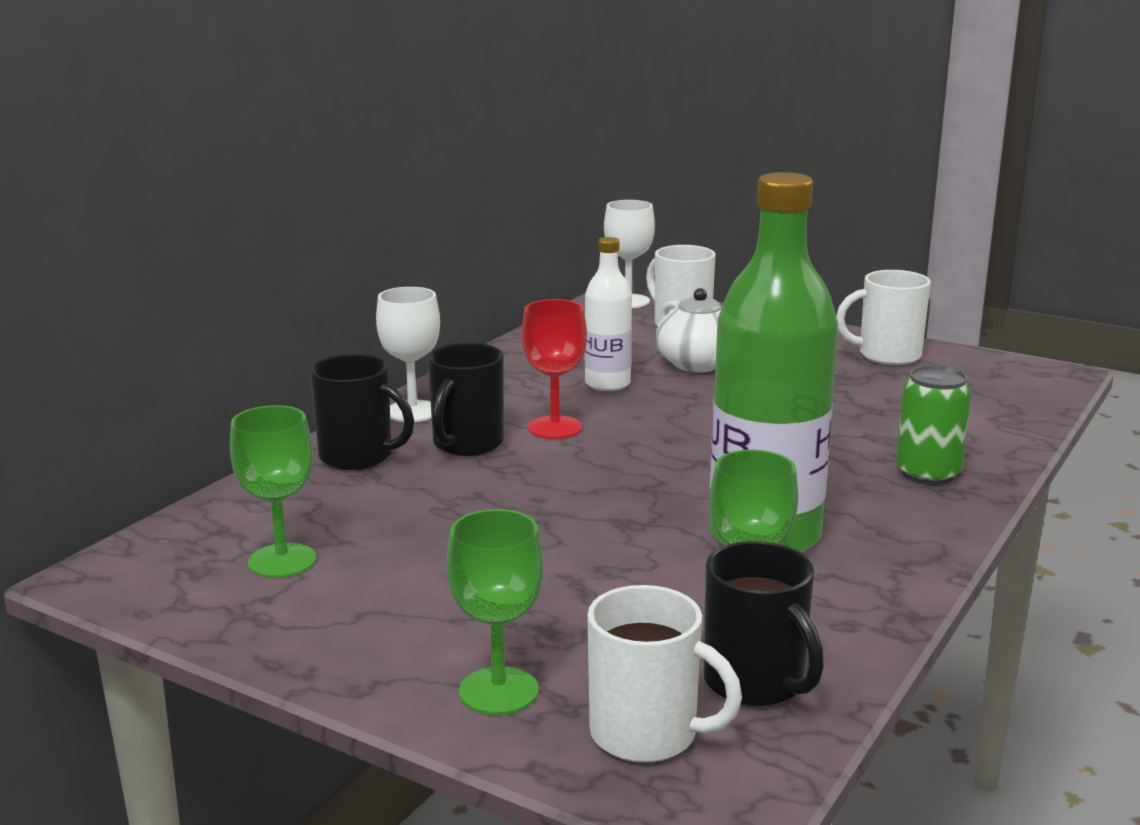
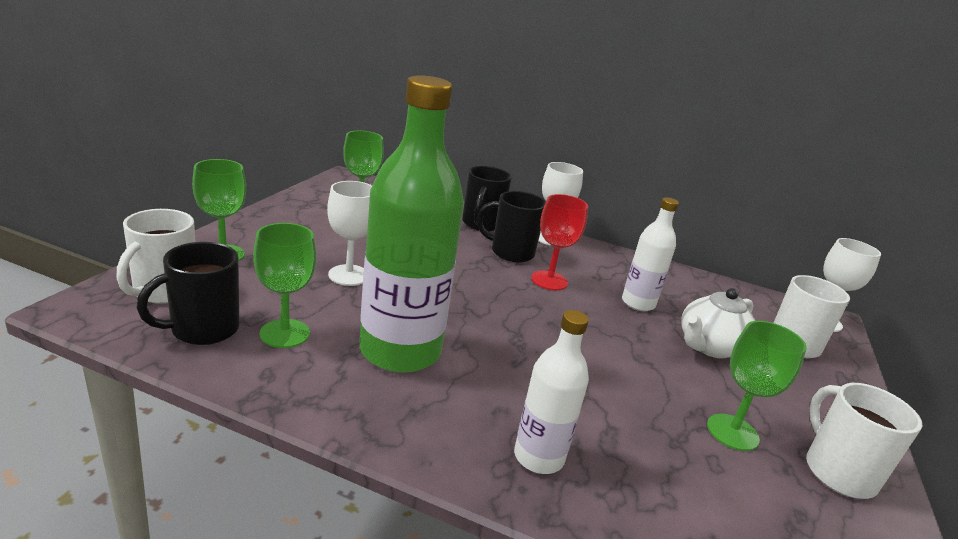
camera: 75 degrees right, 5 degrees up
(561, 571) = (349, 275): none -> white goblet
(849, 384) = (732, 432): none -> green goblet
(927, 474) = (538, 457): green can -> white bottle

